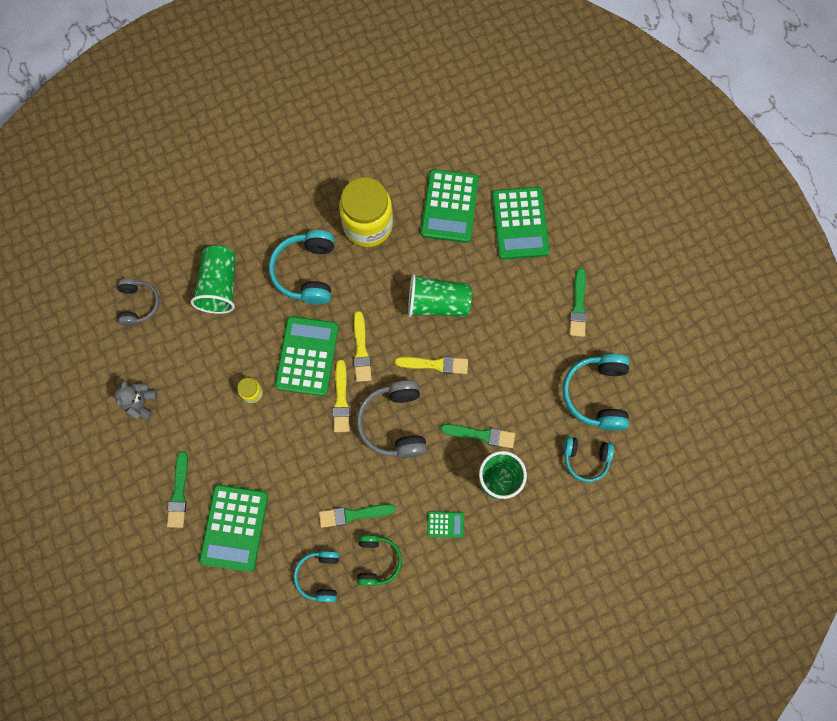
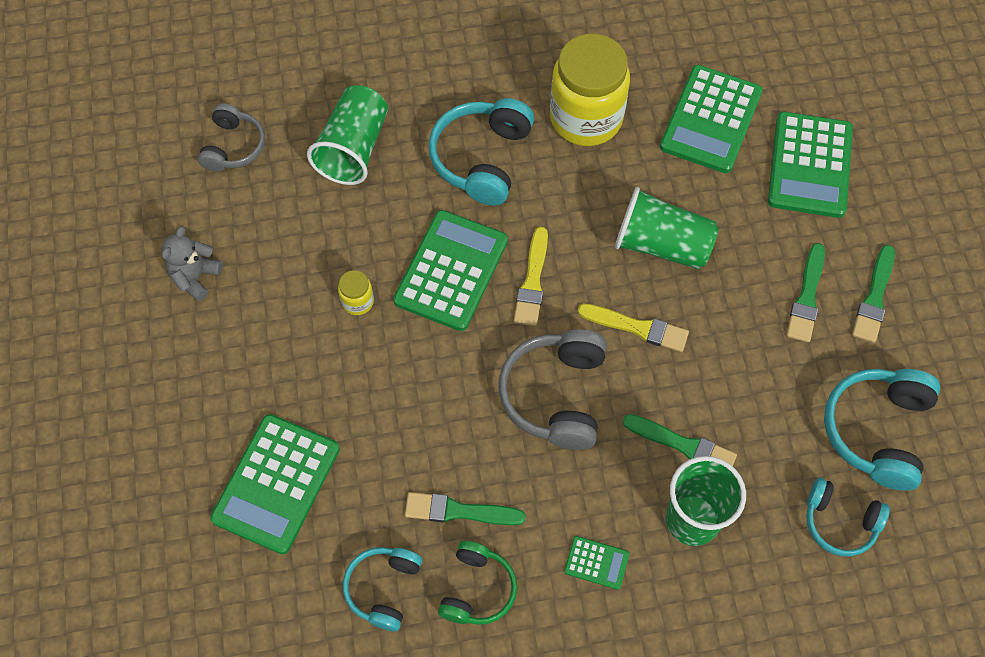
camera: 15 degrees right, 10 degrees down
(179, 493) = (210, 413): green brush -> green brush (806, 297)
(341, 399) = (484, 342): yellow brush -> none

